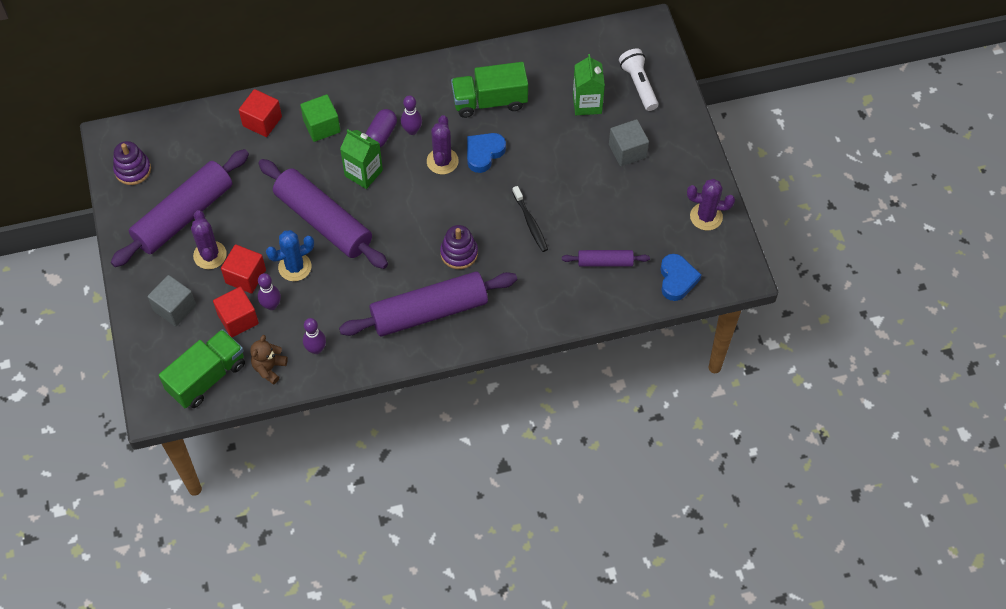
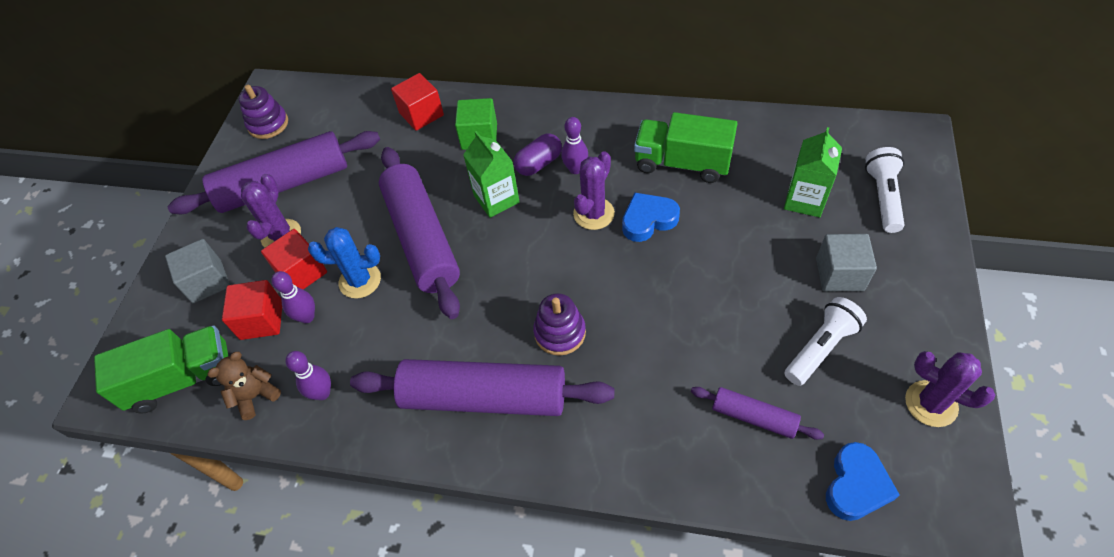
camera: 30 degrees right, 5 degrees down
(530, 223) = (670, 325): black toothbrush -> none
(631, 204) = (820, 347): none -> white flashlight

